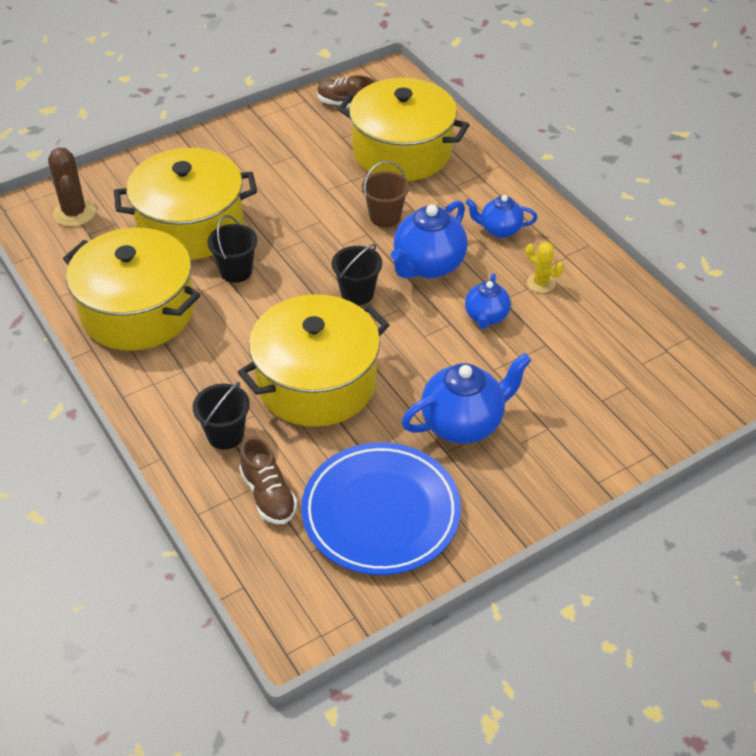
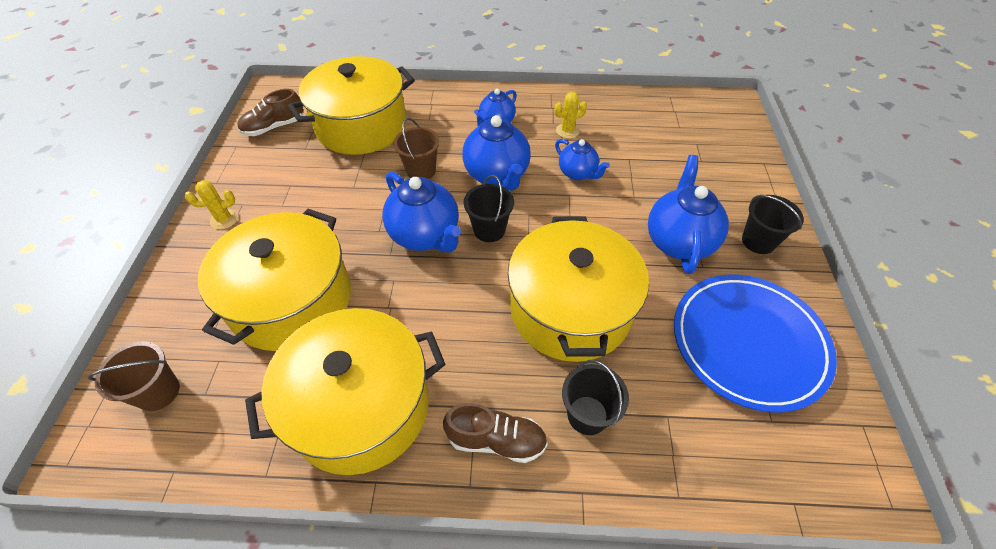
camera: 55 degrees left, 5 degrees up
(74, 213) = (158, 392): brown cactus -> brown bucket
(229, 145) = (224, 219): none -> yellow cactus
(236, 271) = (385, 296): black bucket -> black bucket (758, 241)
(268, 495) = (685, 418): brown shoe -> brown shoe (496, 440)
(315, 259) = (425, 235): none -> blue teapot

